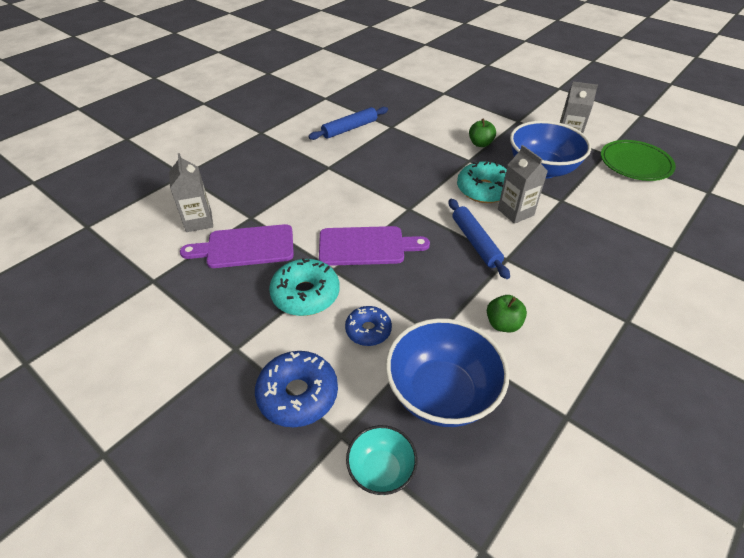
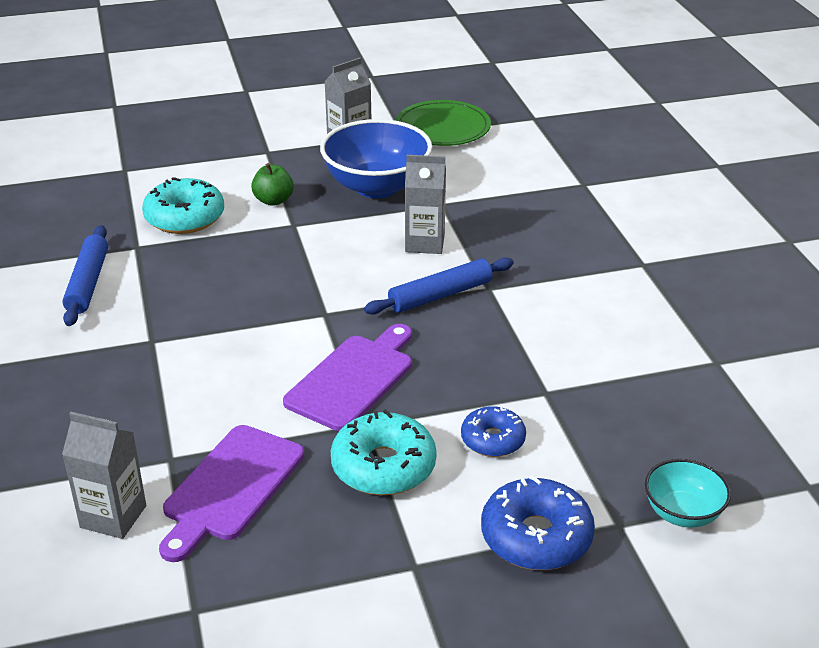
camera: 55 degrees left, 10 degrees down
(441, 393) = (625, 427): blue bowl -> none
(475, 242) = (440, 295): blue rolling pin -> blue rolling pin turned 45 degrees counterclockwise
(484, 190) = (361, 243): turquoise donut -> turquoise donut (185, 217)
(503, 324) = (575, 340): green apple -> none

